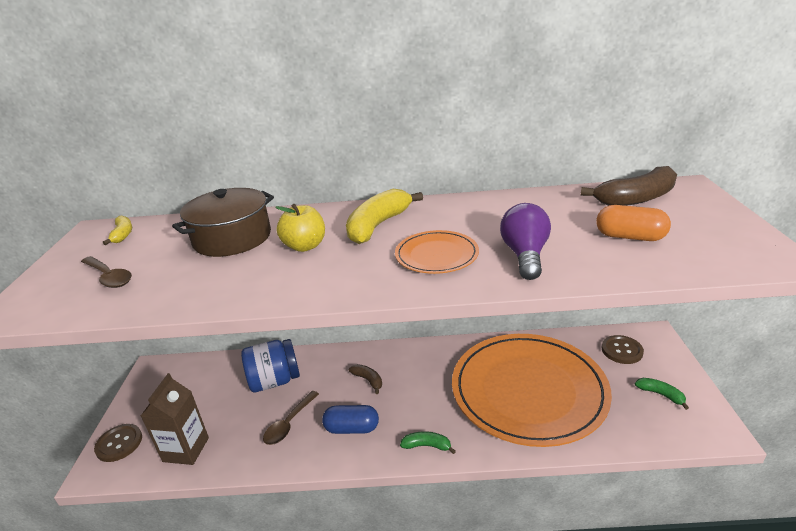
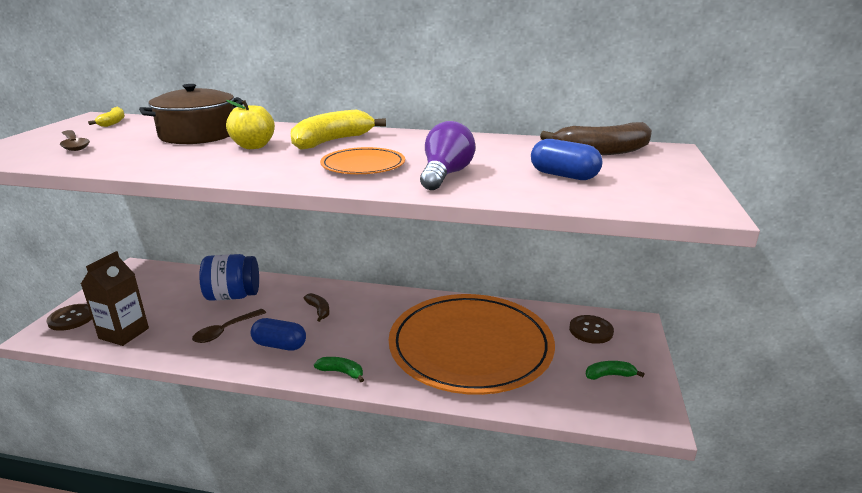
camera: 10 degrees right, 5 degrees down
(630, 237) = (563, 175): orange capsule -> blue capsule
(661, 394) = (609, 375): green banana -> green banana turned 60 degrees counterclockwise

